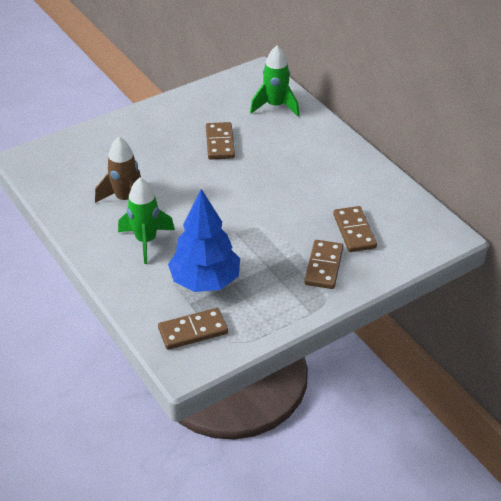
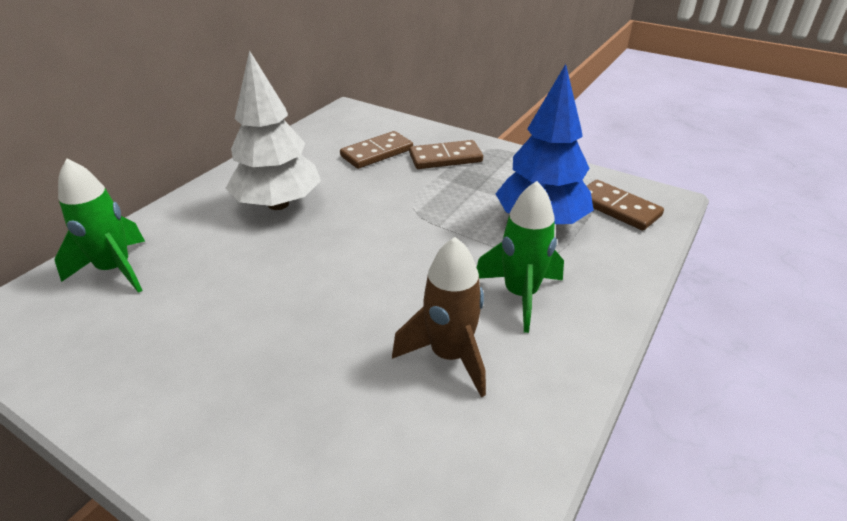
camera: 115 degrees left, 5 degrees down
(220, 143) = (241, 299): brown domino -> none
(307, 169) = (278, 204): none -> white tree

